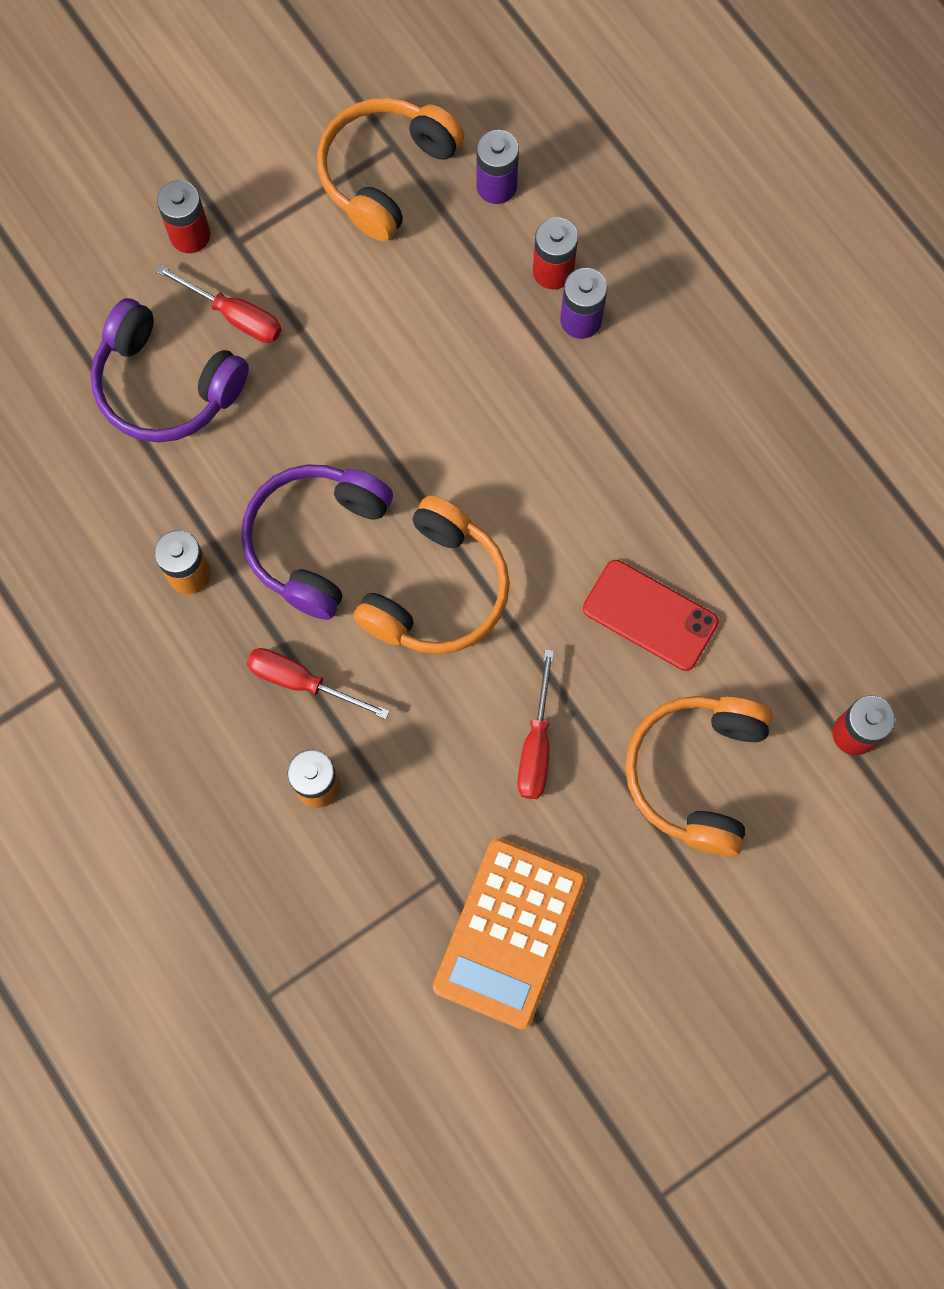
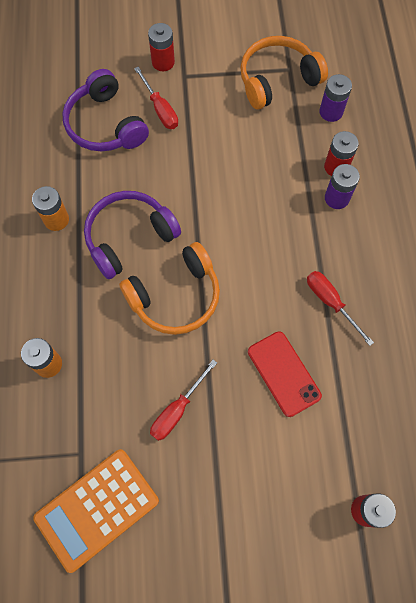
camera: 30 degrees right, 5 degrees down
(302, 682) = (76, 305): red screwdriver -> red screwdriver (330, 302)
(696, 774) = (258, 479): orange headphones -> none

